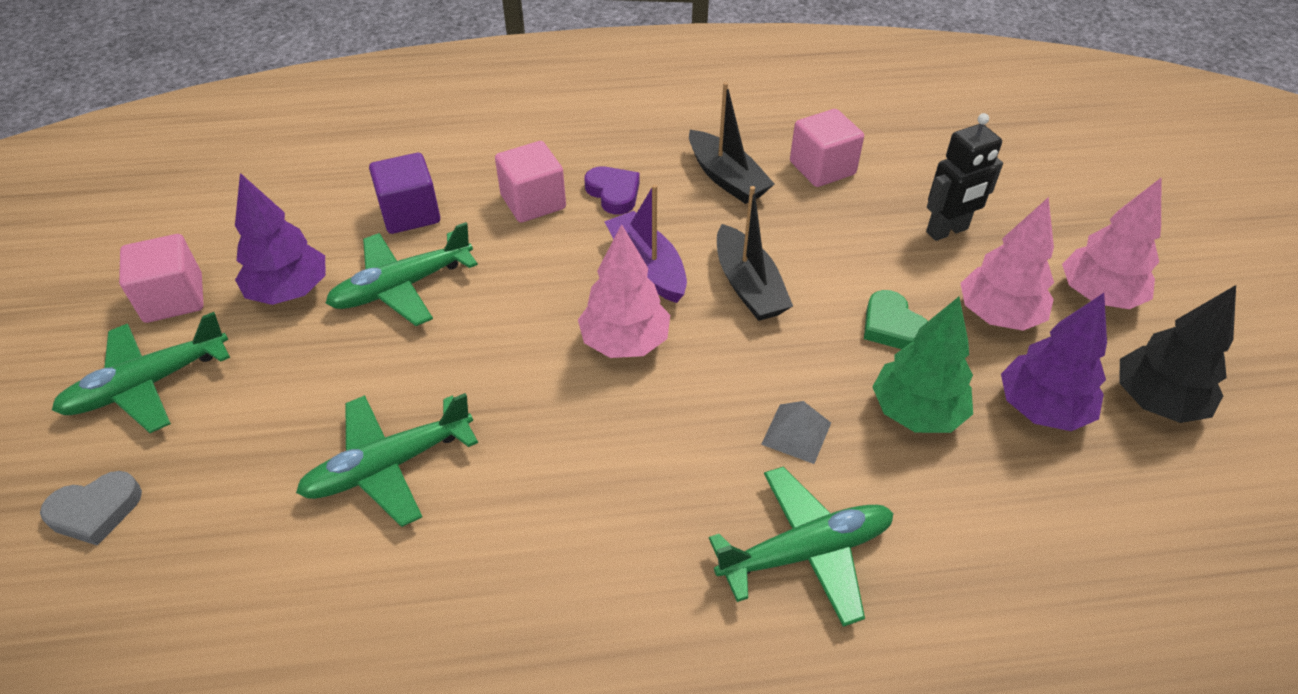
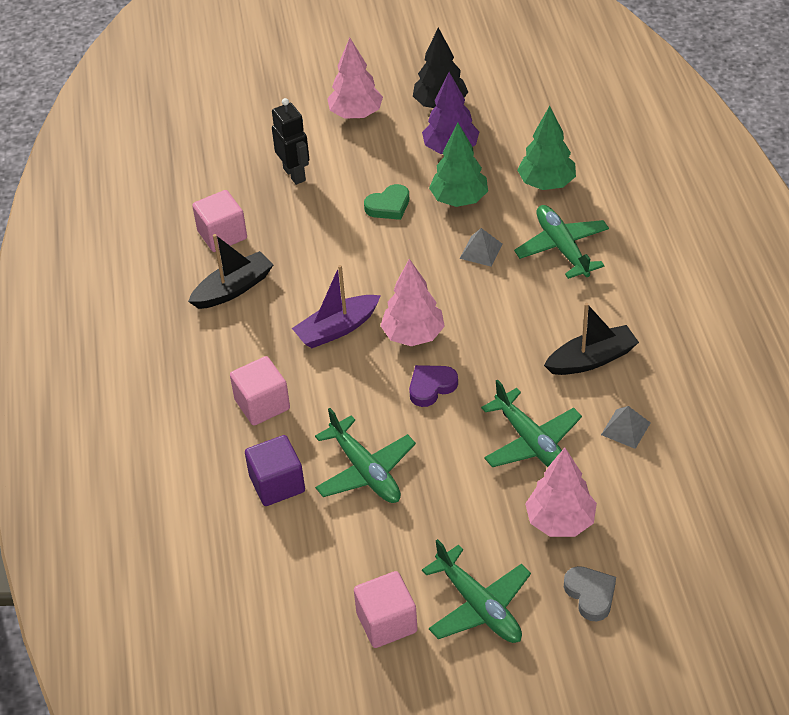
camera: 90 degrees left, 0 degrees up
(290, 291) = (374, 543): purple tree -> none
(375, 600) = (625, 428): none -> grey pyramid
(613, 193) = (251, 355): purple heart -> purple heart (431, 387)
(748, 286) = (354, 274): black boat -> black boat (591, 359)
(975, 544) = (546, 183): none -> green tree
(998, 315) = (376, 158): pink tree -> pink tree (560, 521)

